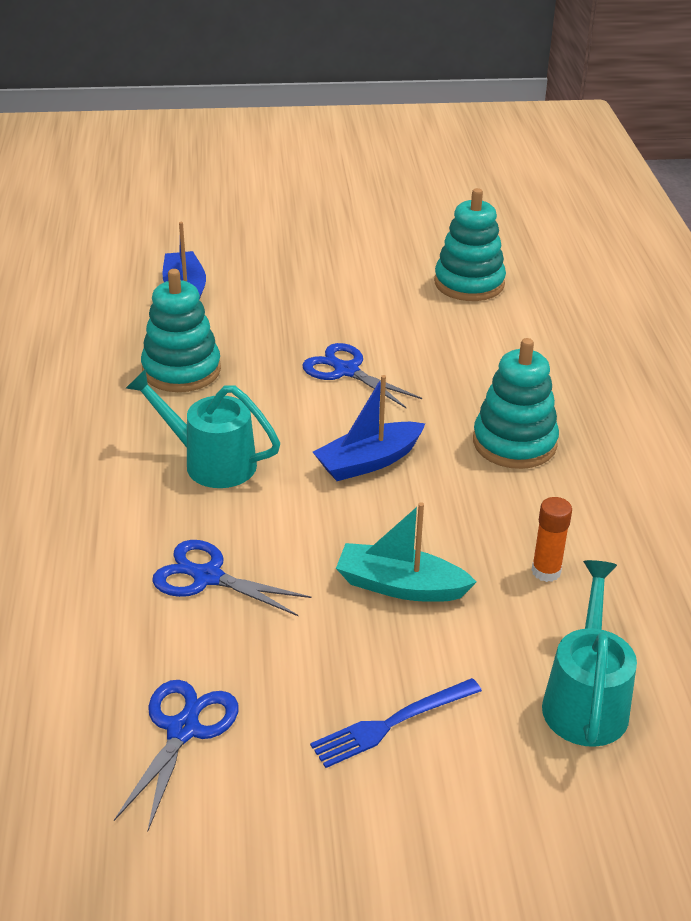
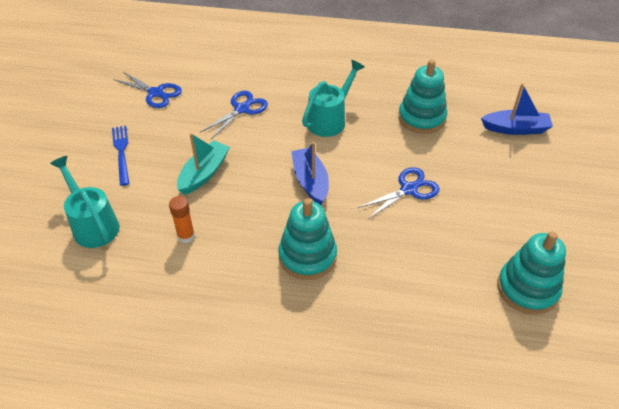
camera: 105 degrees right, 10 degrees up
(586, 699) = (93, 224): turquoise watering can -> turquoise watering can turned 150 degrees counterclockwise

